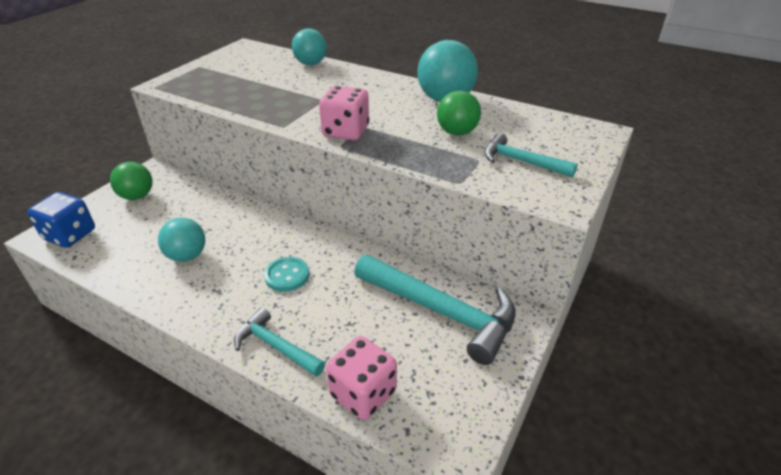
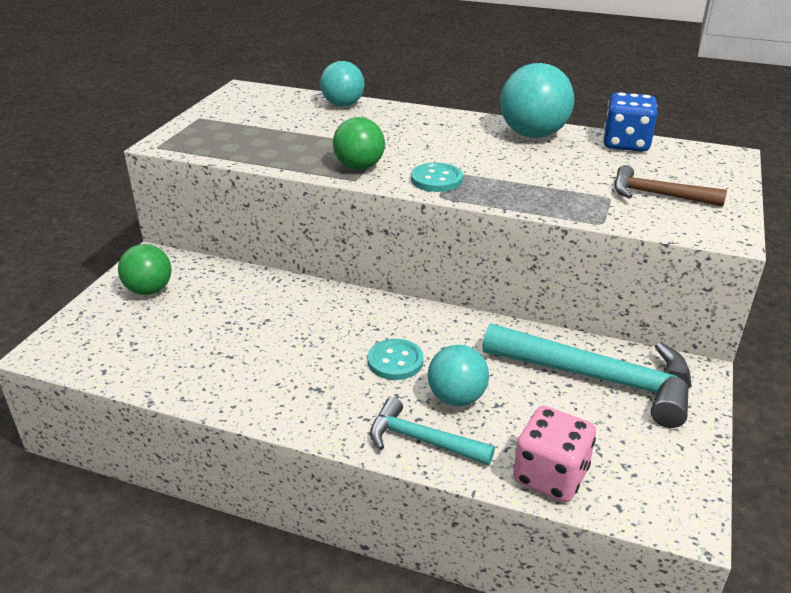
camera: 10 degrees left, 5 degrees down
(70, 235) = (83, 346): blue dice -> blue dice (626, 144)
(187, 256) = (256, 353): turquoise ball -> turquoise ball (456, 398)
(346, 132) = (436, 179): pink dice -> turquoise button
(457, 132) = (567, 170): green ball -> green ball (359, 167)
(521, 161) = (657, 195): turquoise hammer -> brown hammer

